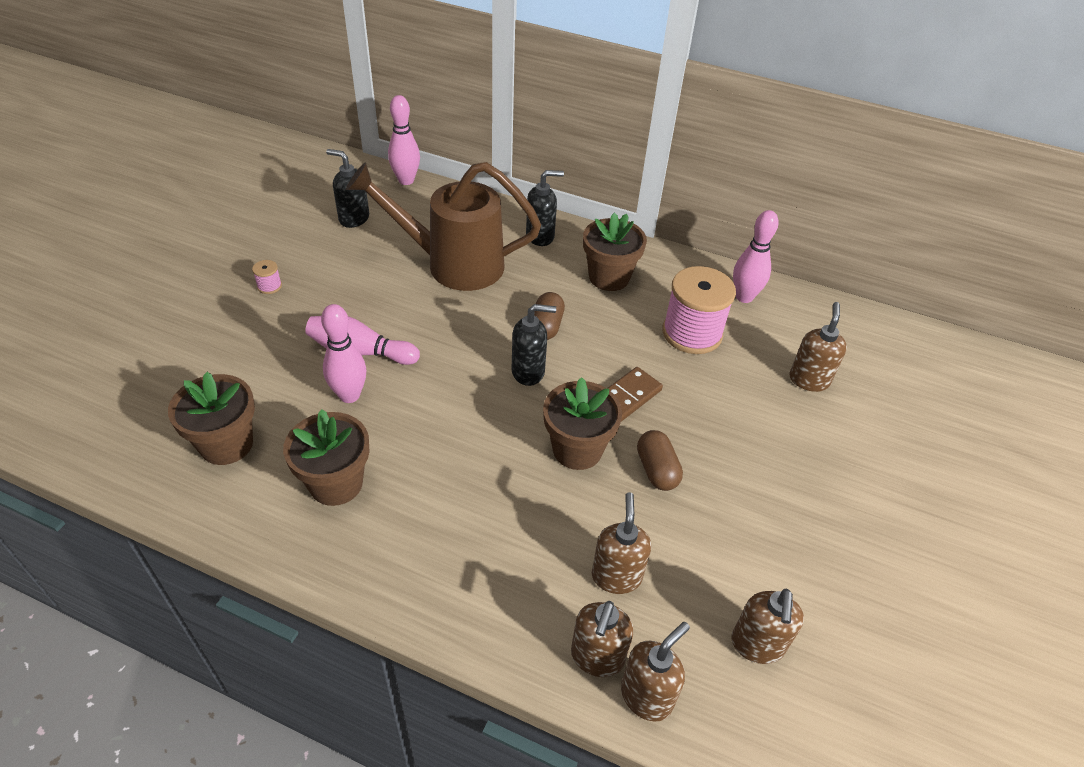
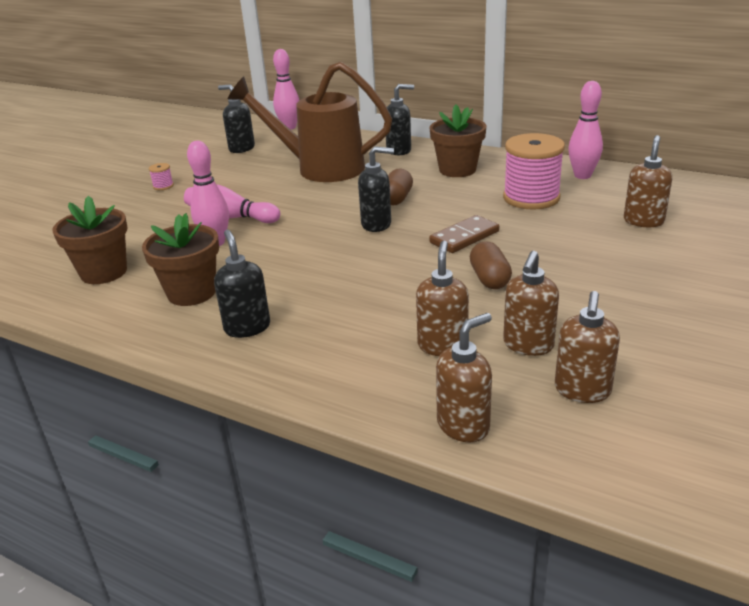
camera: 10 degrees right, 15 degrees down
(407, 543) = (247, 327): none -> black soap dispenser
(577, 449) = (415, 268): brown flower pot -> none
(597, 657) = (416, 399): brown soap dispenser -> brown soap dispenser (528, 345)

